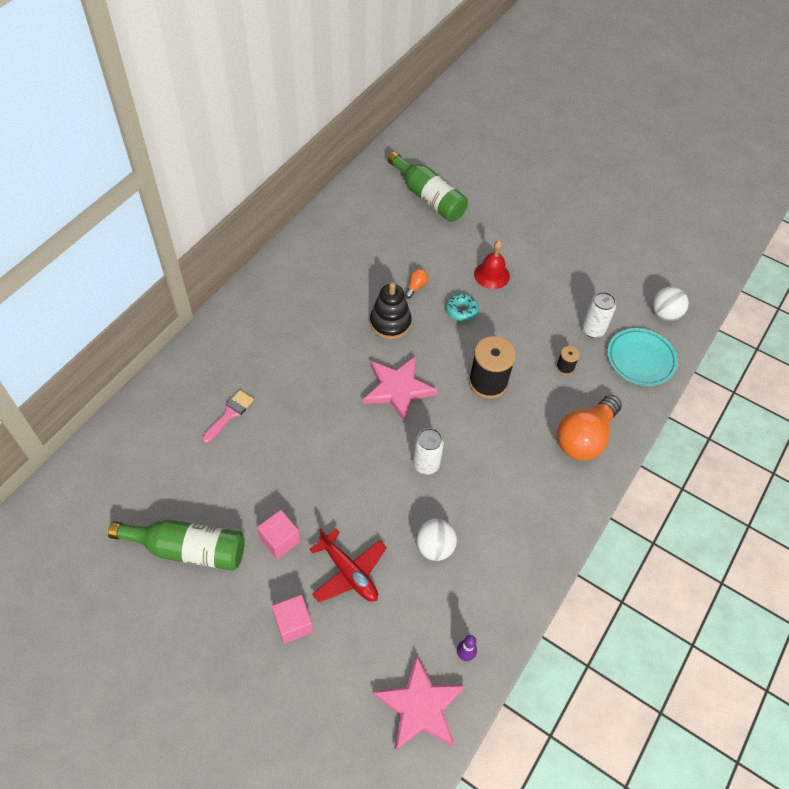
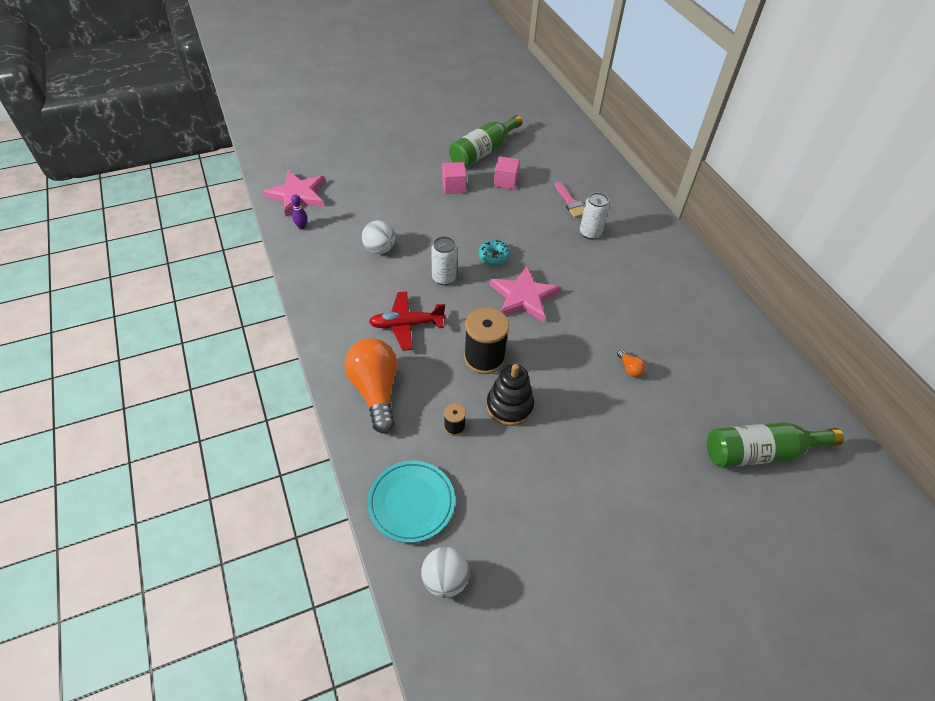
camera: 125 degrees right, 5 degrees down
(293, 624) = (396, 171): pink cube -> pink cube (505, 181)
(349, 572) = (403, 204): red plane -> red plane (406, 325)
(390, 323) = (597, 327): black stacking toy -> black stacking toy (509, 406)
(461, 310) = (578, 386): turquoise donut -> turquoise donut (494, 256)
(491, 275) = (609, 440): red bell -> none
(593, 330) = (478, 485): white can -> white can (590, 233)

